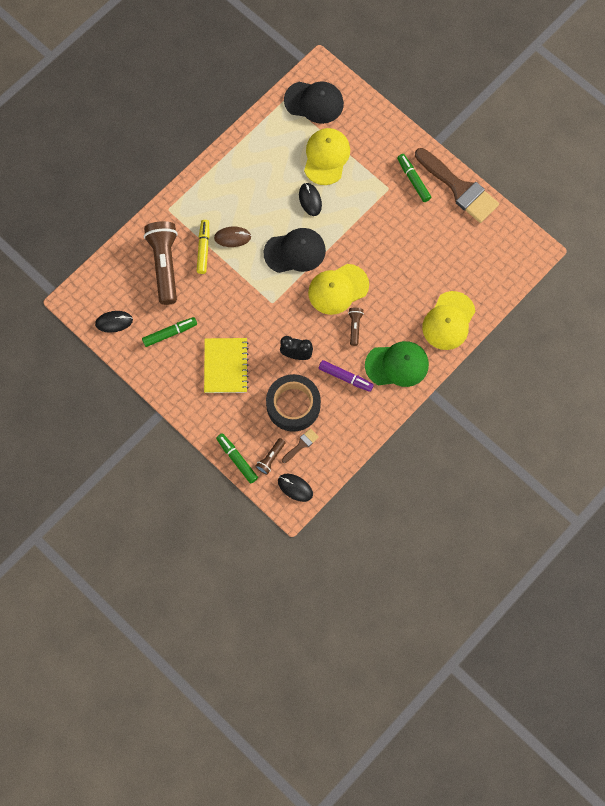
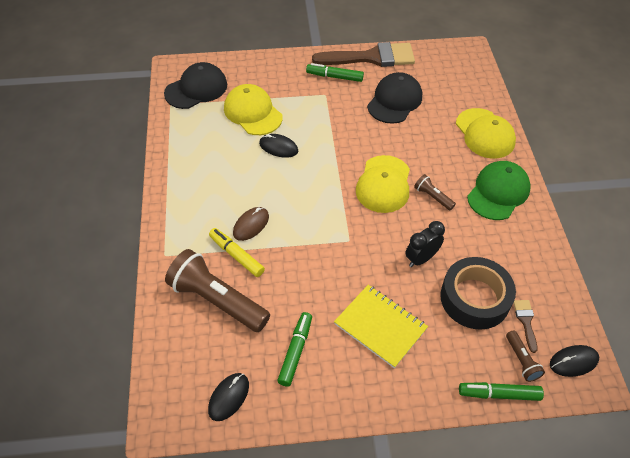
camera: 50 degrees left, 20 degrees down
(295, 251) = (315, 189): black cap -> black cap (394, 101)
(345, 377) = (479, 237): purple marker -> none

